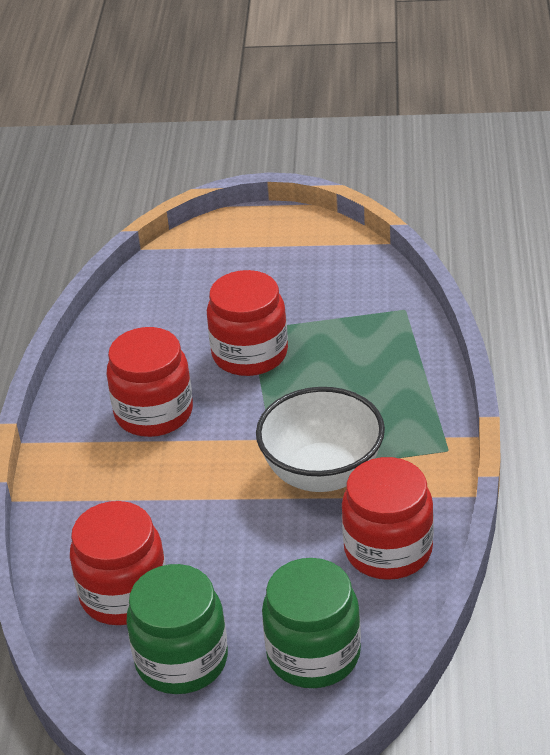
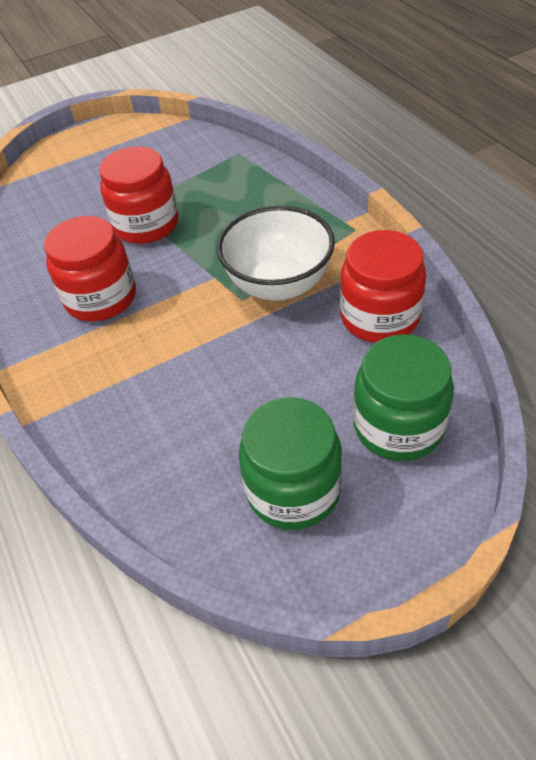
camera: 30 degrees left, 10 degrees up
(124, 594) = (193, 457): red jar -> none

